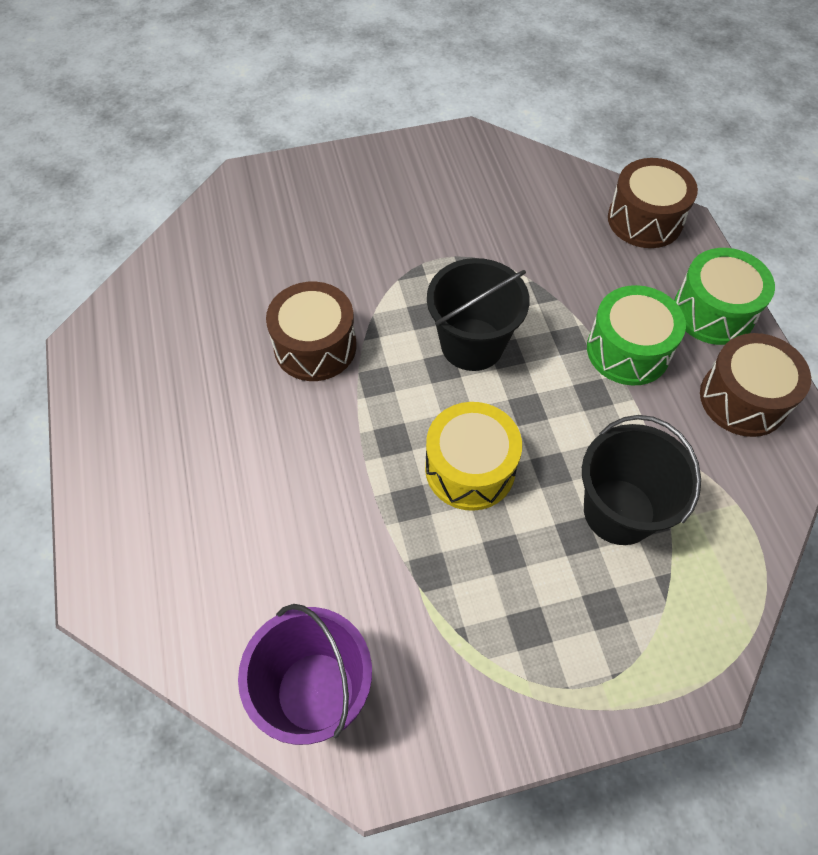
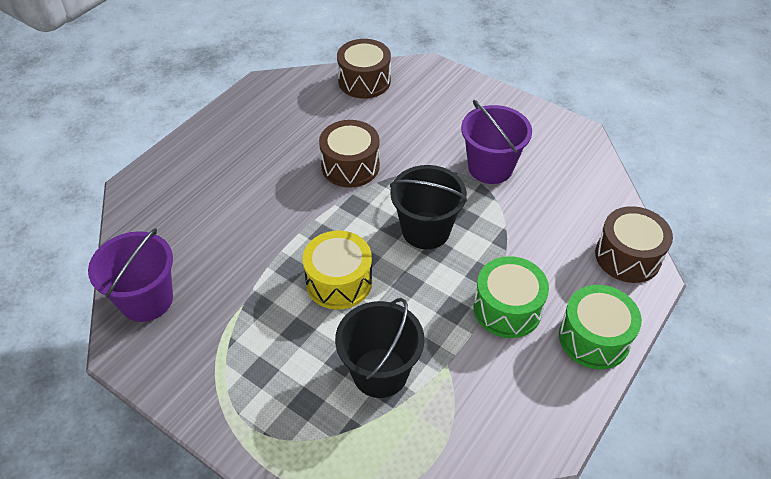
camera: 50 degrees right, 10 degrees down
(441, 234) = (490, 167): none -> purple bucket
(743, 399) = (538, 395): brown drum -> brown drum (364, 81)

